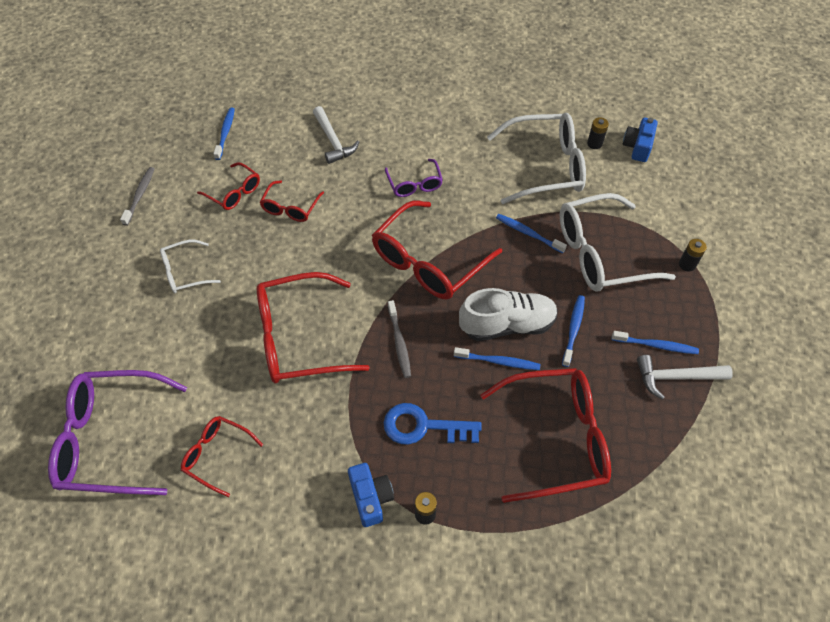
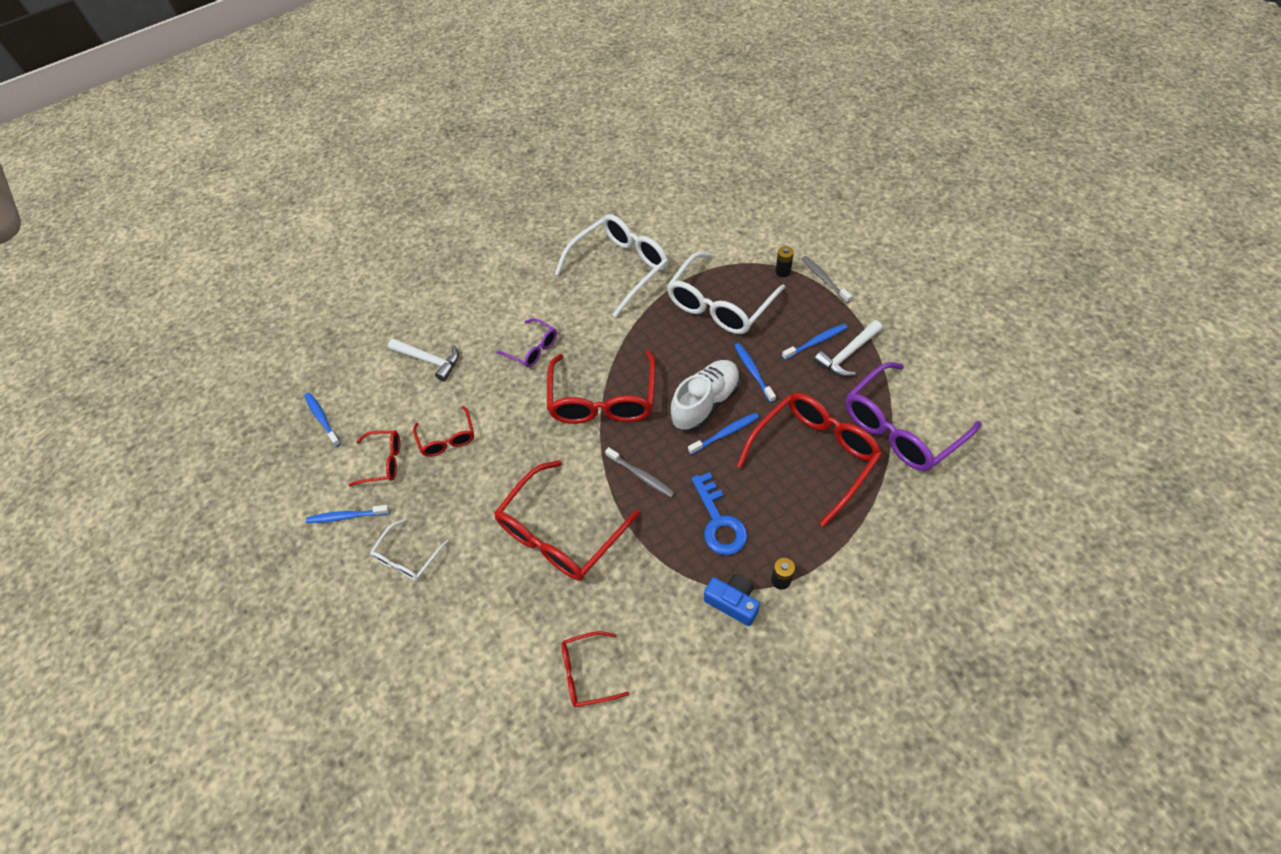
camera: 35 degrees left, 0 degrees up
(113, 439) = (486, 737): purple glasses -> purple glasses (901, 427)
(140, 195) = (294, 526): grey toothbrush -> grey toothbrush (824, 279)
(423, 426) = (719, 521): blue key -> blue key turned 75 degrees counterclockwise
(528, 233) = (655, 326): blue toothbrush -> blue toothbrush (347, 516)
(594, 144) = (639, 227): black battery -> none
(638, 146) = (671, 209): blue camera -> none

